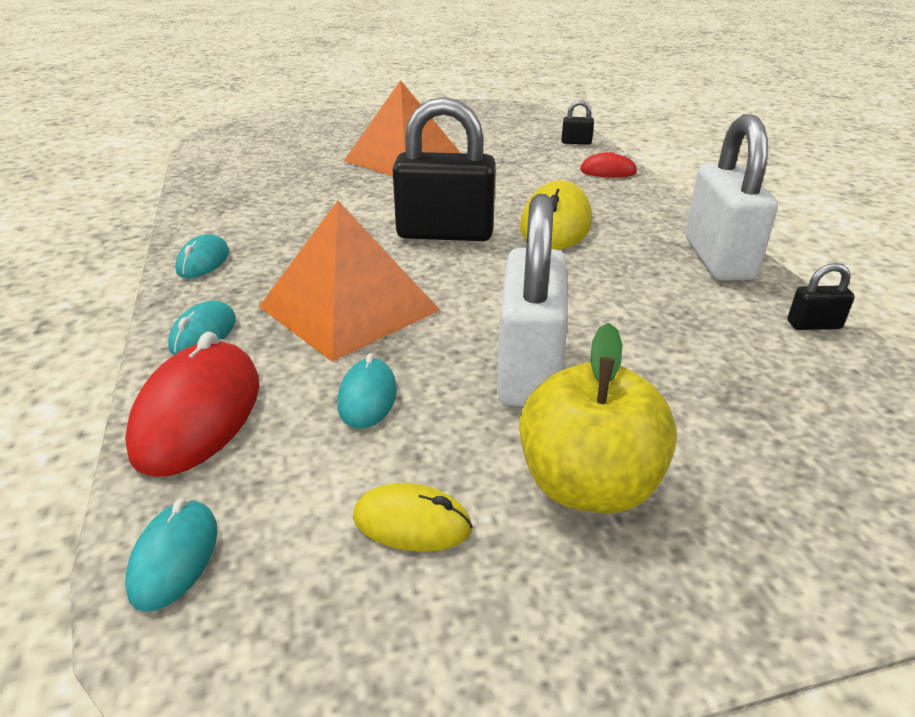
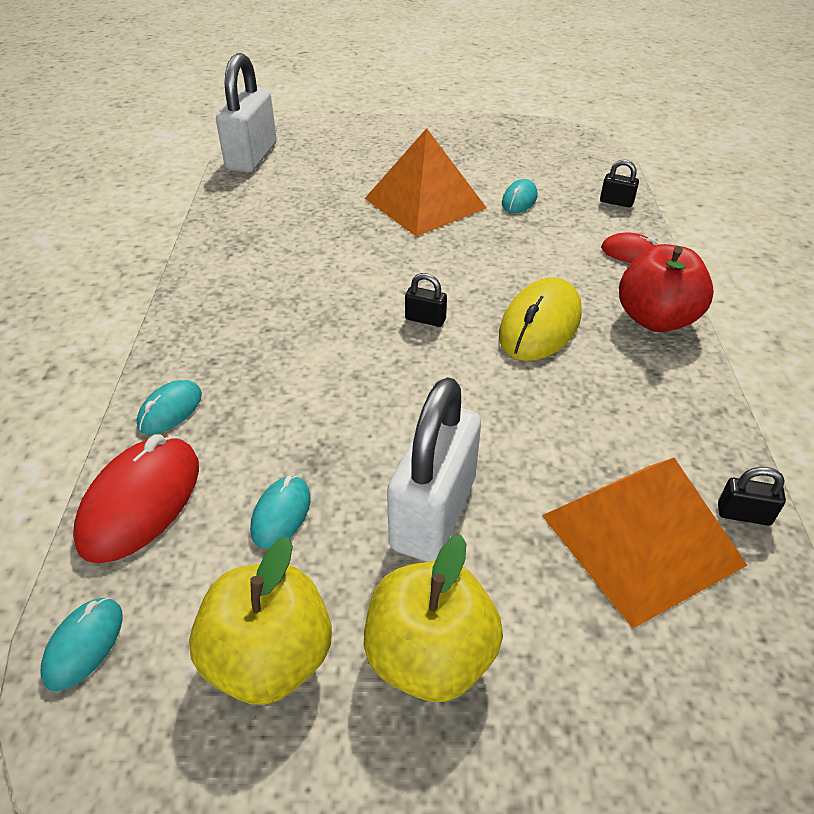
camera: 15 degrees right, 10 degrees up
(203, 261) = (195, 320): turquoise mouse -> turquoise mouse (519, 200)
(348, 308) = (301, 403): orange pyramid -> orange pyramid (641, 539)
(412, 523) = (269, 658): yellow mouse -> yellow apple
(445, 233) = (425, 319): black padlock -> black padlock, size x0.42
(655, 209) = (655, 319): none -> red apple
(718, 259) = (688, 403): white padlock -> white padlock (252, 157)

